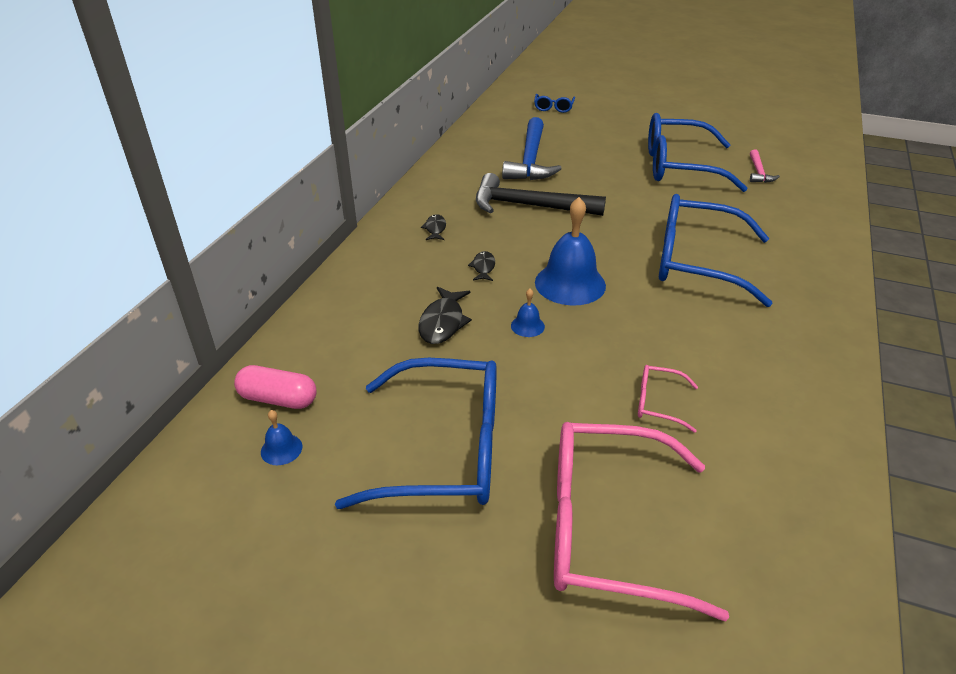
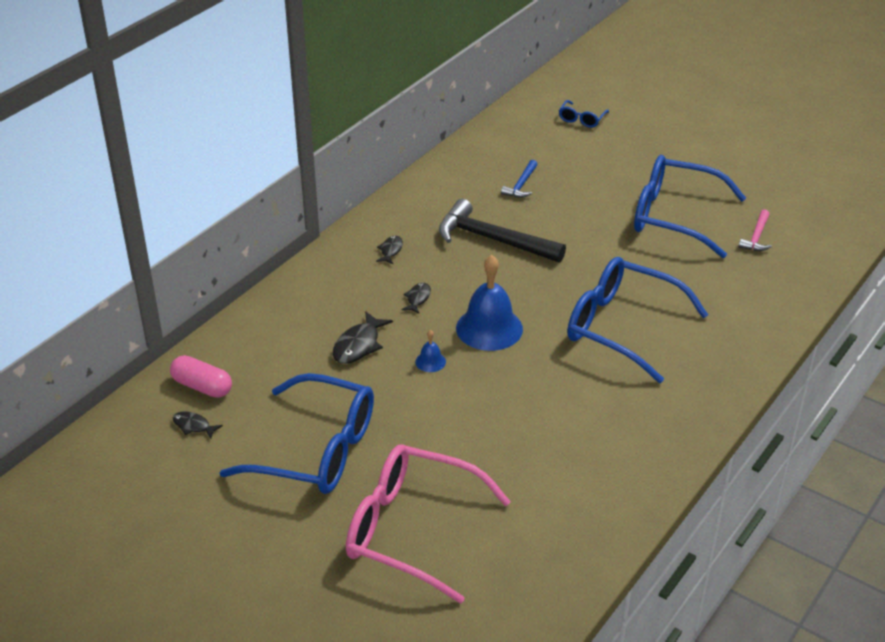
camera: 15 degrees right, 0 degrees up
(281, 449) = (193, 426): blue bell -> black fish
(530, 160) = (521, 185): blue hammer -> blue hammer, size x0.50
(658, 403) = (506, 448): pink glasses -> none

